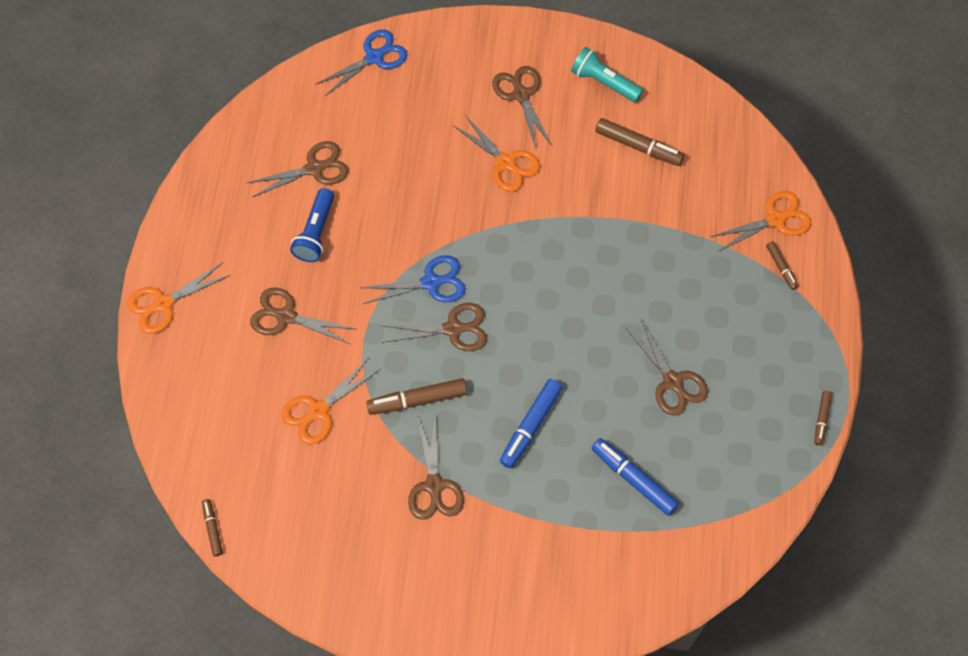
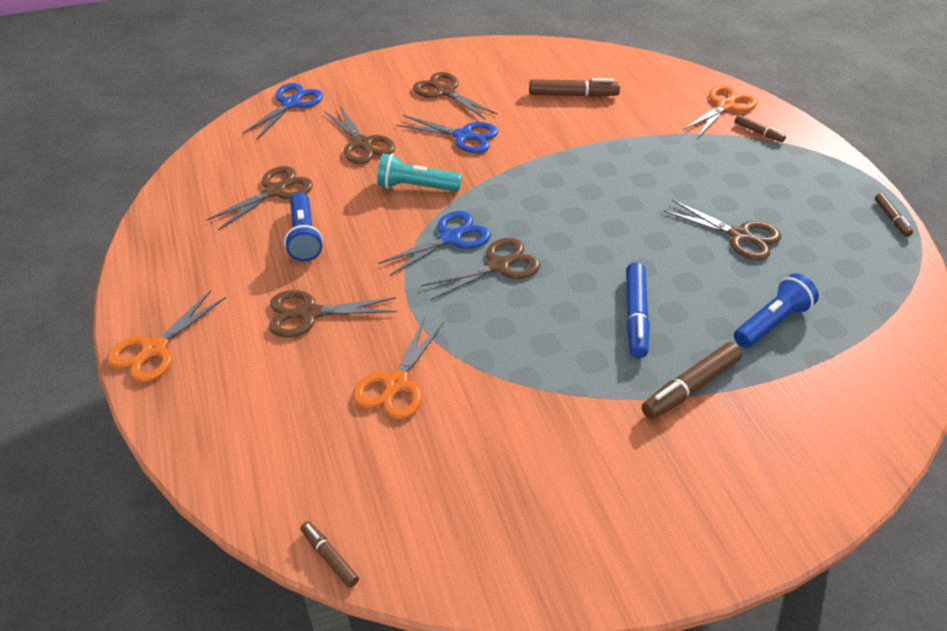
camera: 25 degrees left, 20 degrees down
(417, 400) = (501, 336): brown marker -> brown marker (690, 387)
(434, 486) = (575, 406): brown scissors -> brown scissors (363, 144)
(506, 163) = (464, 136): orange scissors -> blue scissors
(604, 83) = (512, 67): turquoise flashlight -> turquoise flashlight (416, 187)
(633, 479) = (771, 322): blue marker -> blue flashlight

